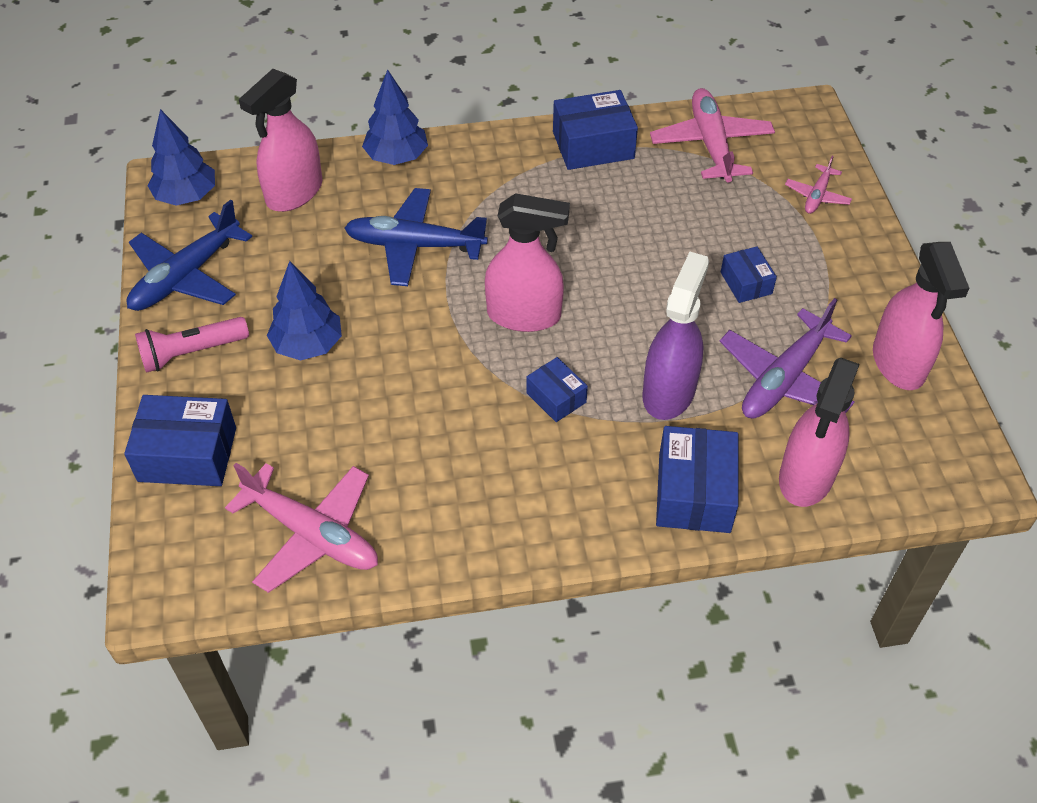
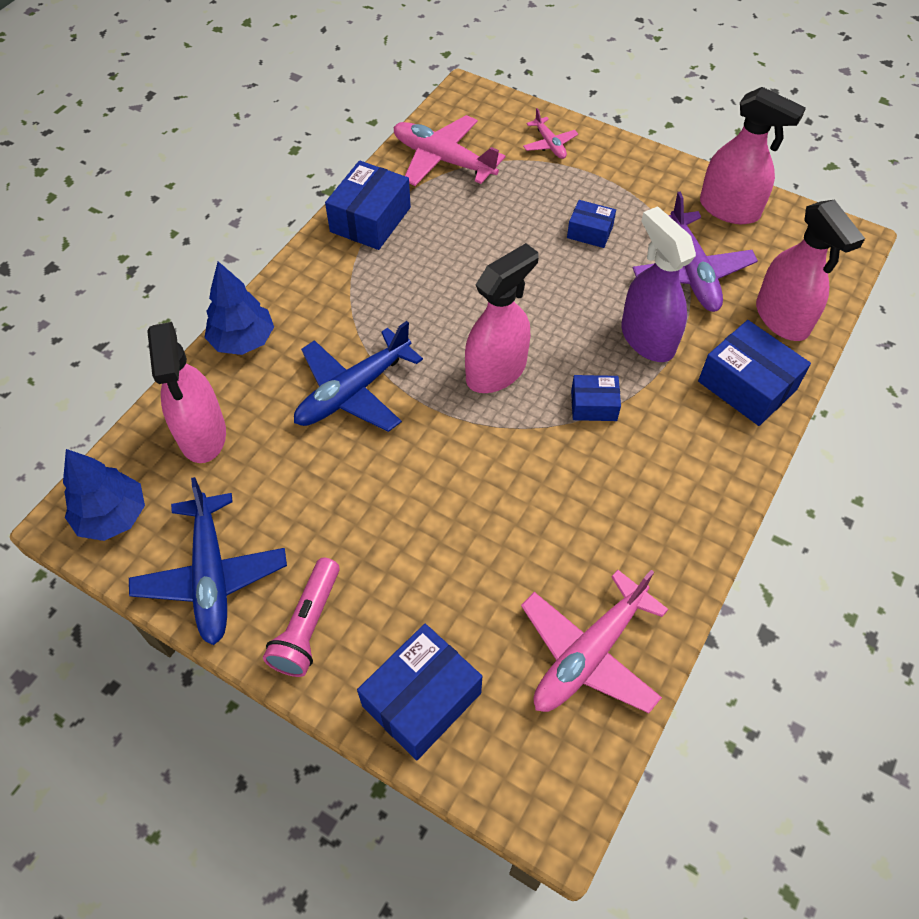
camera: 50 degrees left, 5 degrees up
(308, 345) = (385, 532): blue tree -> none
(312, 534) = (589, 654): pink plane -> pink plane turned 150 degrees clockwise

